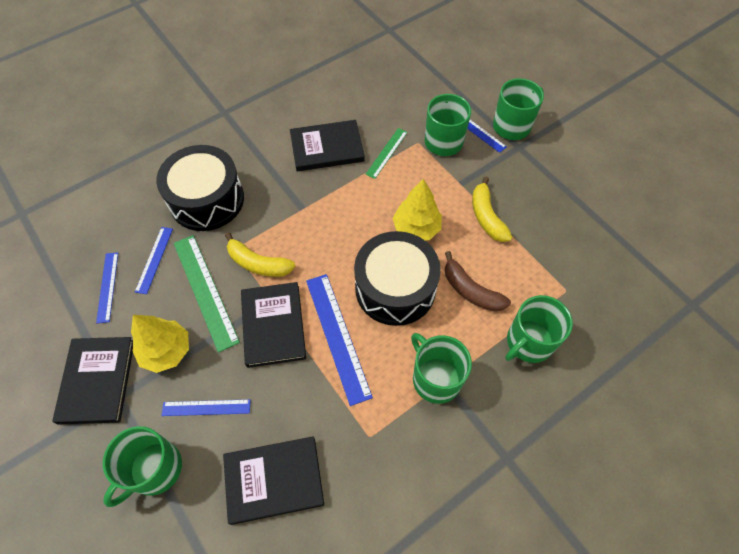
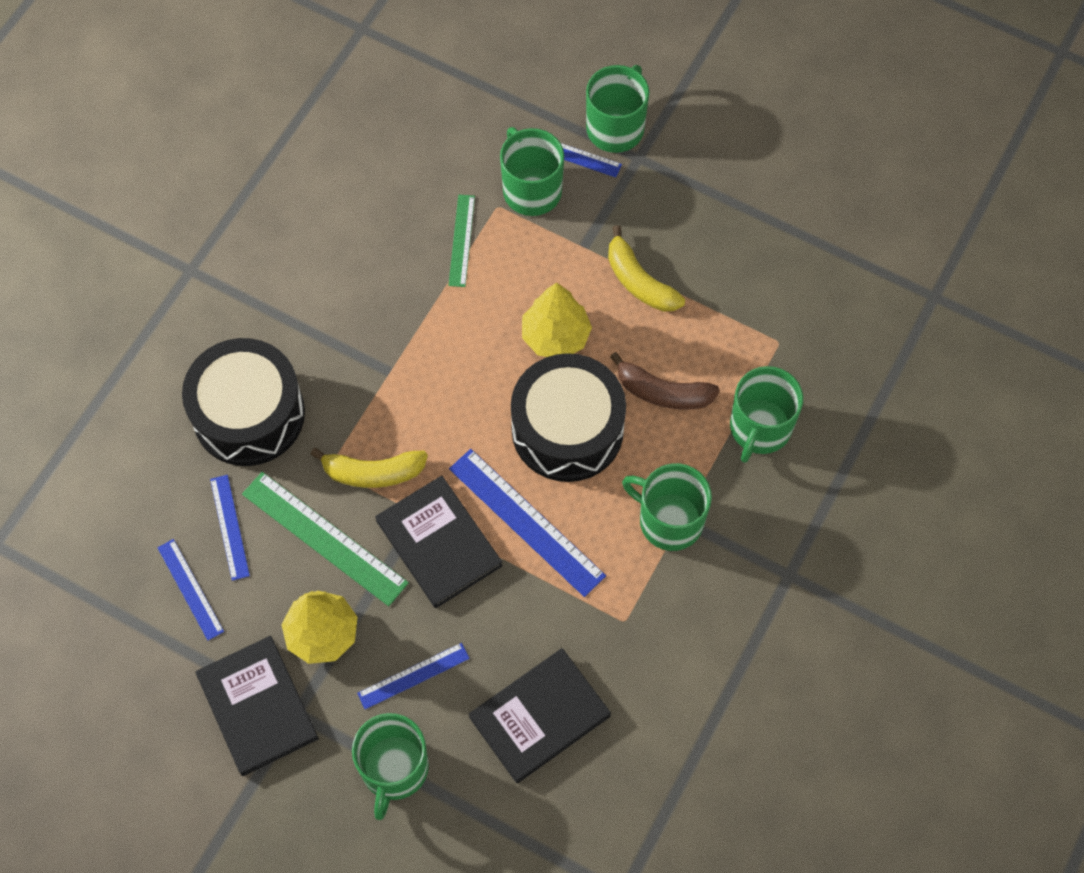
camera: 25 degrees left, 5 degrees up
(327, 148) = (373, 267): black book -> none

